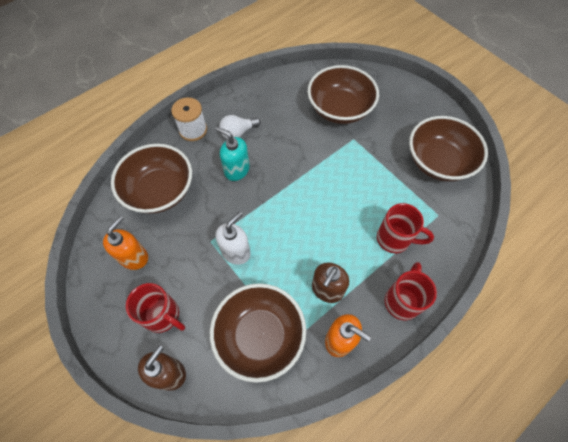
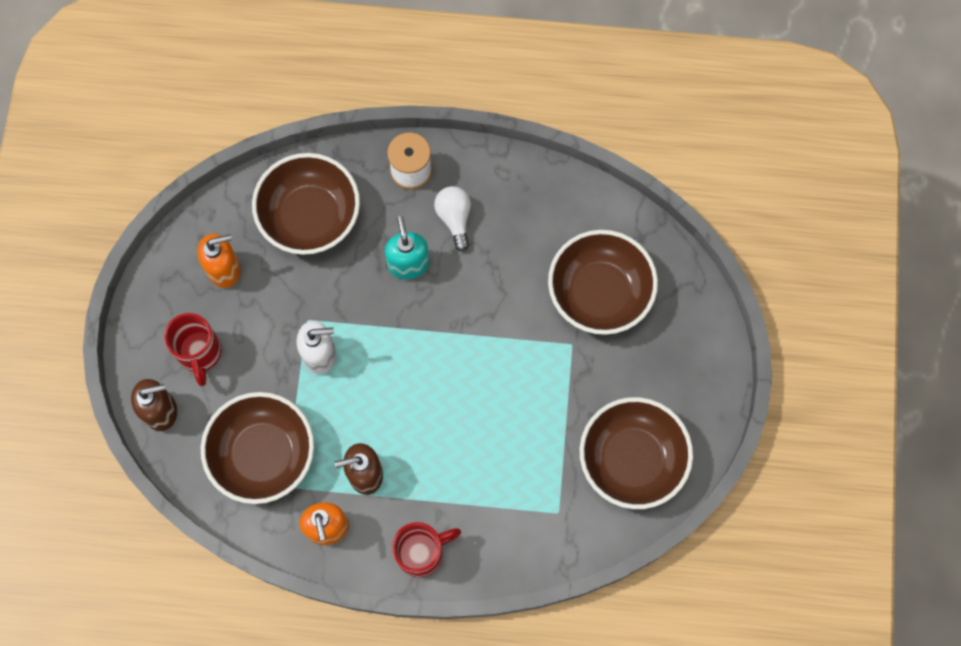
camera: 45 degrees right, 10 degrees up
(238, 133) = (454, 218): white light bulb -> white light bulb turned 60 degrees clockwise
(395, 239) = (484, 491): red mug -> none

